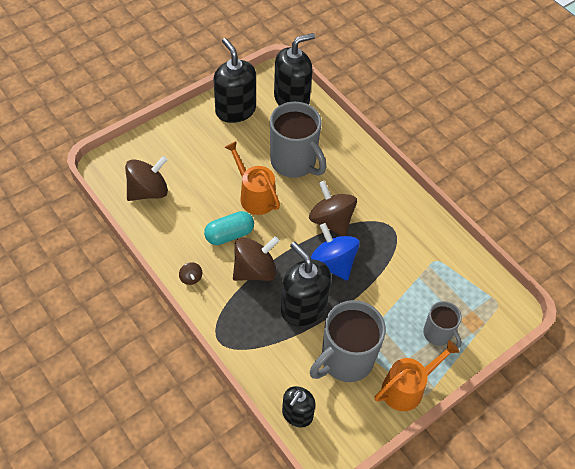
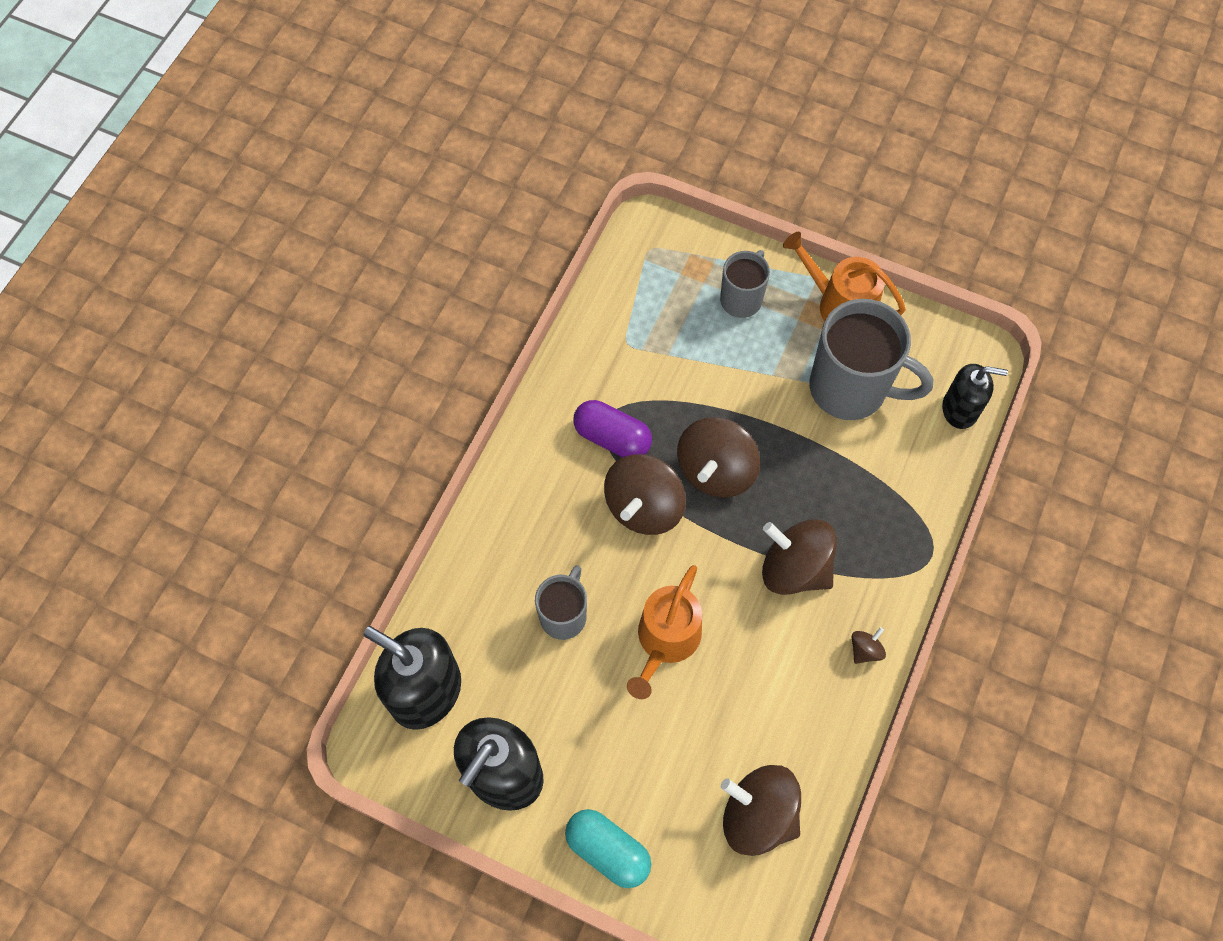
camera: 115 degrees left, 10 degrees up
(229, 234) = (758, 638): turquoise capsule -> turquoise capsule (608, 850)
(294, 162) = (564, 615): grey mug -> grey mug, size x0.56
(303, 308) = (811, 474): black soap dispenser -> none
(333, 263) = (716, 470): blue spinning top -> brown spinning top
(380, 225) = (612, 437): none -> purple capsule

